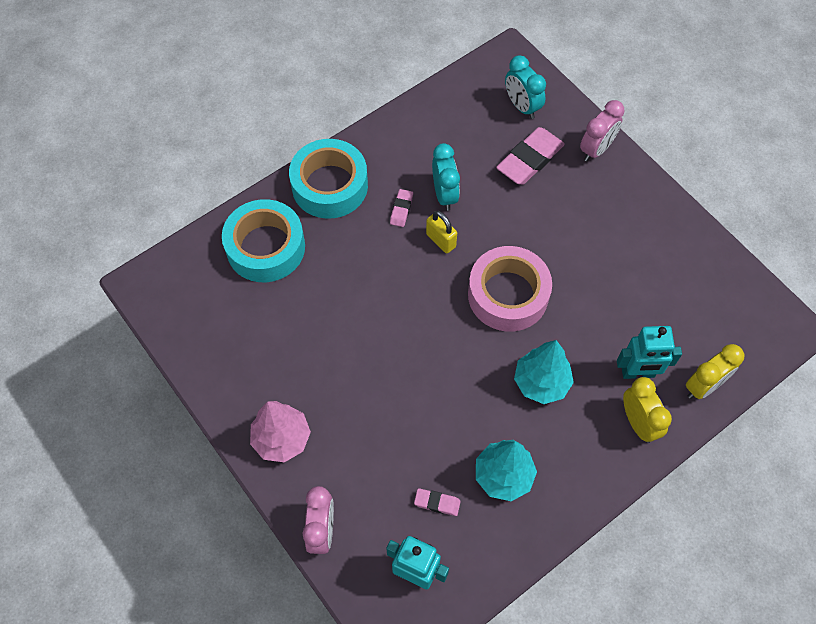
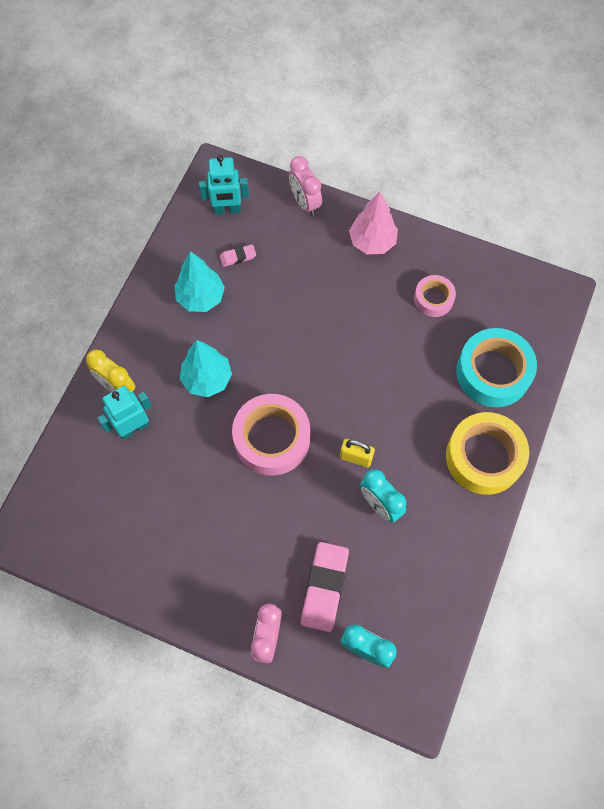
camera: 150 degrees right, 5 degrees up
(266, 343) = (433, 299): none -> pink tape
(329, 185) = (484, 457): turquoise tape -> yellow tape
(401, 209) = (407, 468): pink eraser -> none
(704, 386) = (75, 445): yellow clock -> none

